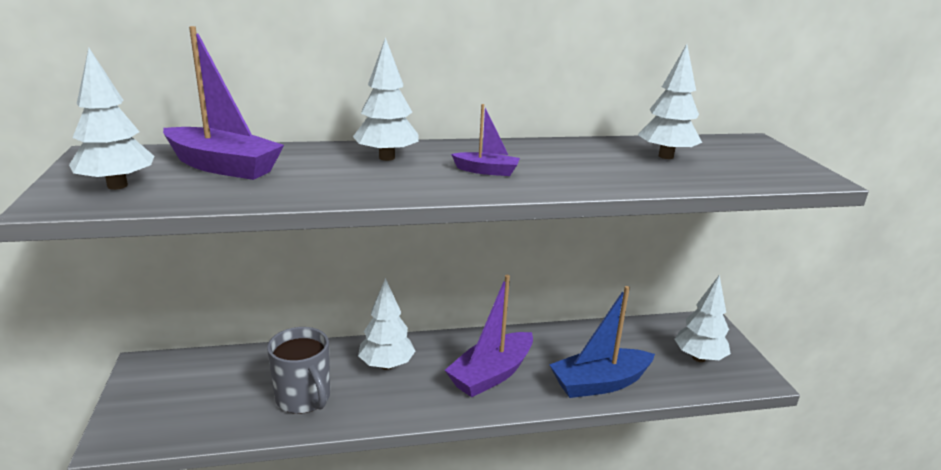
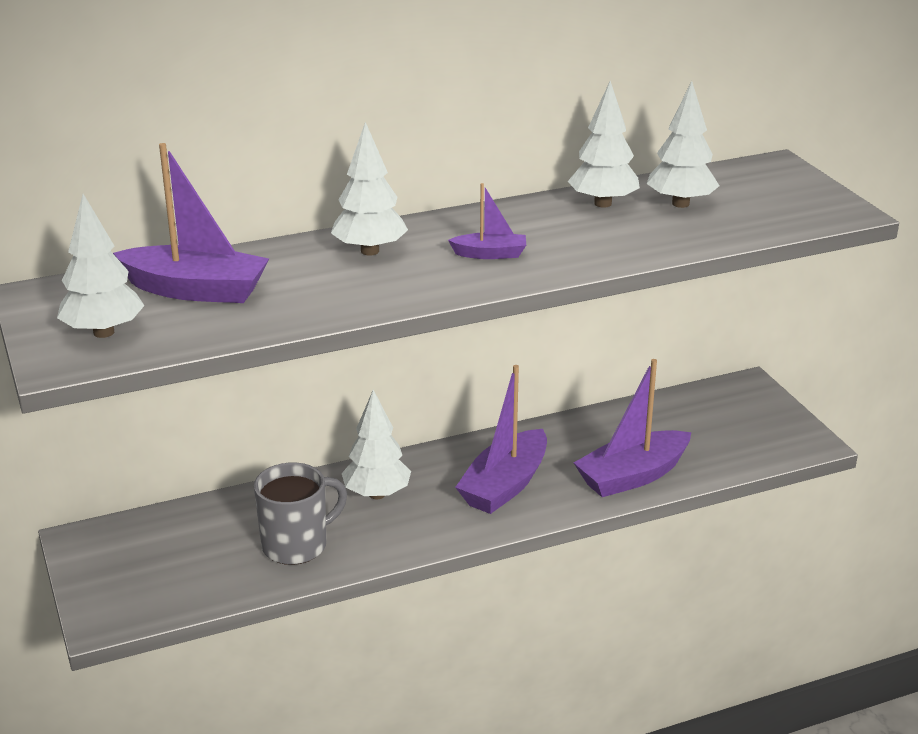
camera: 10 degrees left, 5 degrees up
(304, 398) = (296, 545): grey mug -> grey mug turned 75 degrees counterclockwise
(599, 383) = (632, 476): blue boat -> purple boat
(699, 358) = (741, 430): white tree -> white tree (603, 203)

